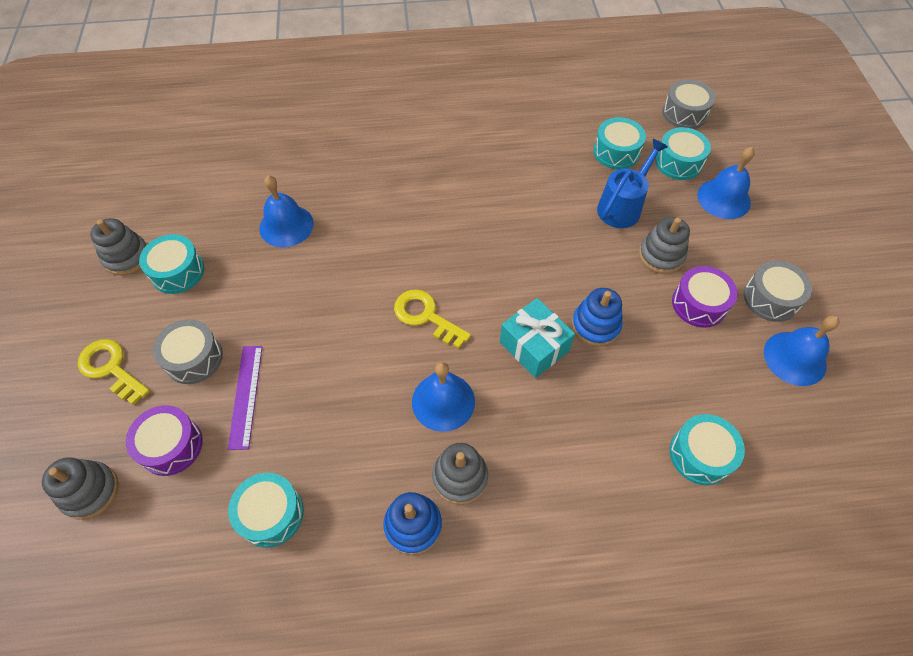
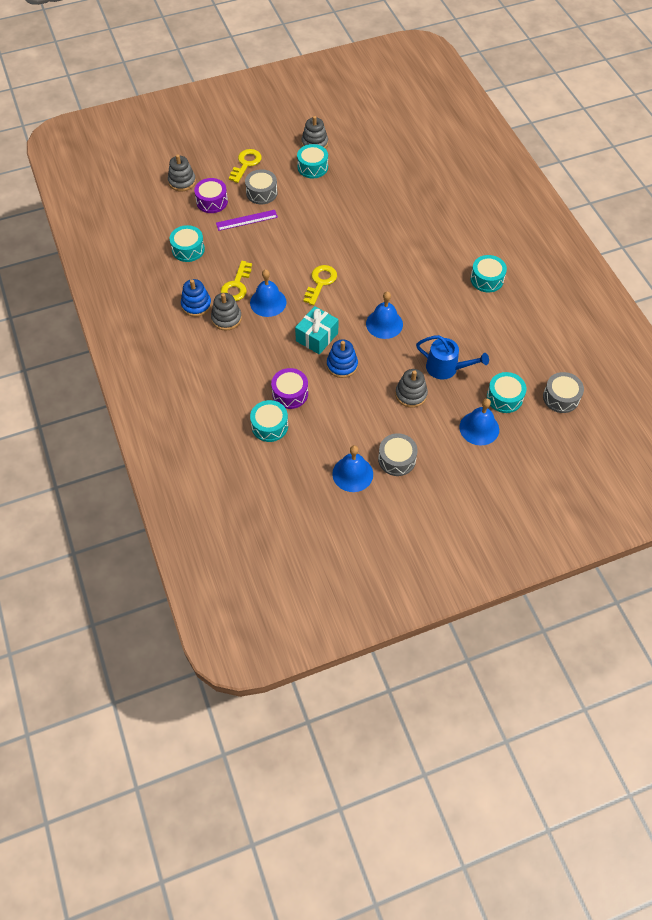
camera: 75 degrees right, 0 degrees up
(286, 225) = (362, 202): blue bell -> blue bell (384, 324)
(390, 444) = (236, 285): none -> yellow key
(616, 152) = (498, 358): turquoise drum -> turquoise drum (487, 279)
(699, 304) = (377, 418): purple drum -> purple drum (290, 393)

